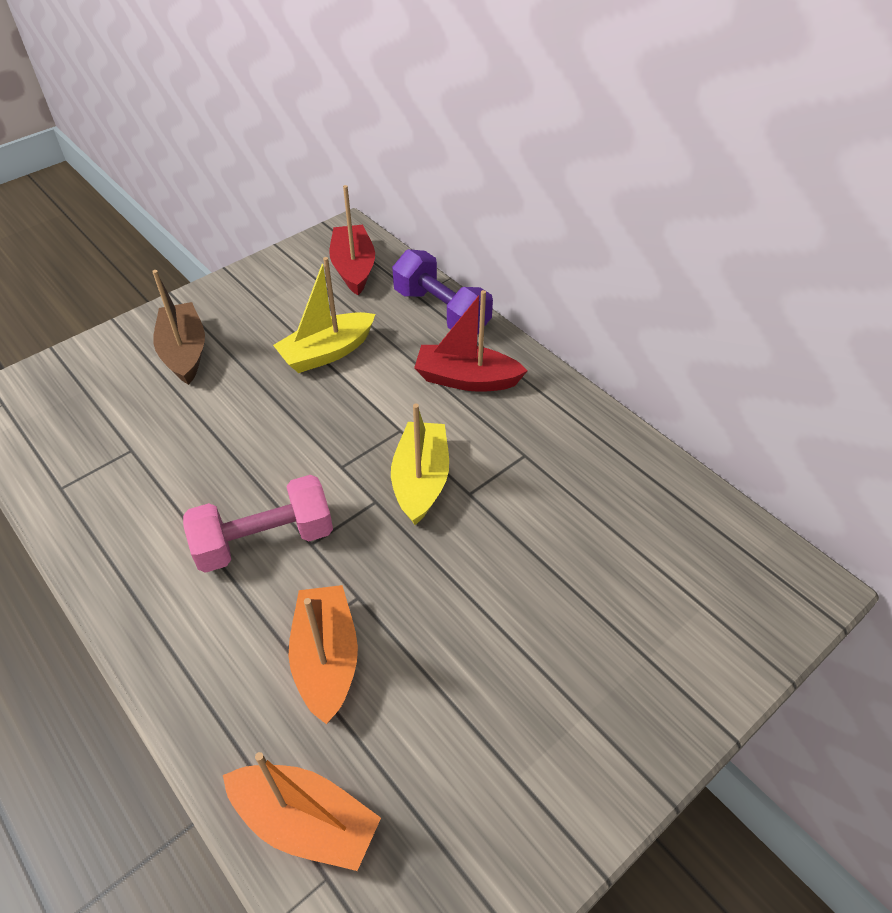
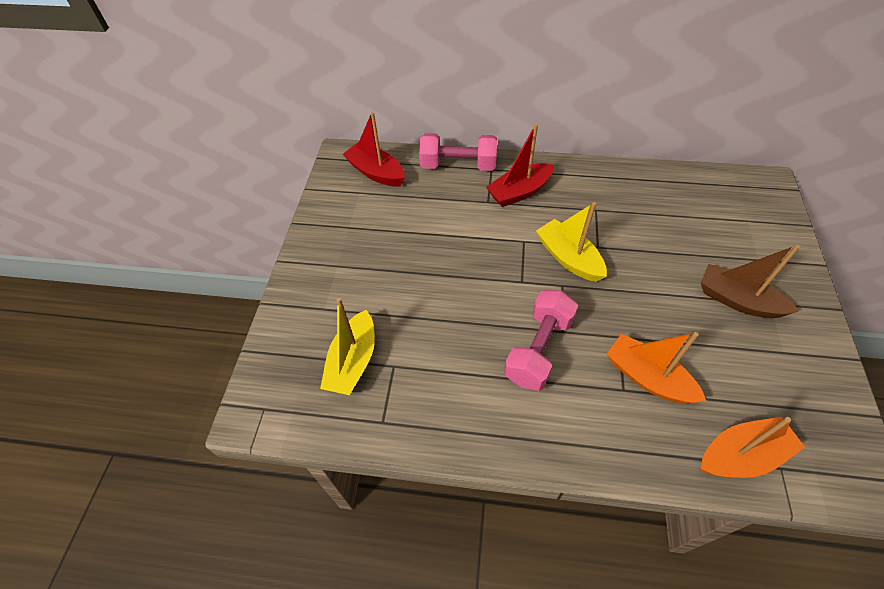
camera: 40 degrees left, 5 degrees up
(184, 352) = (342, 288): brown boat -> brown boat (737, 300)
(327, 352) = (428, 229): yellow boat -> yellow boat (353, 362)
(441, 311) = (458, 165): purple dumbbell -> pink dumbbell

